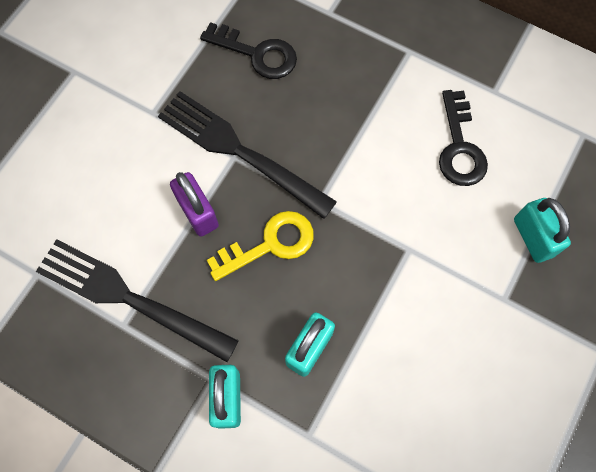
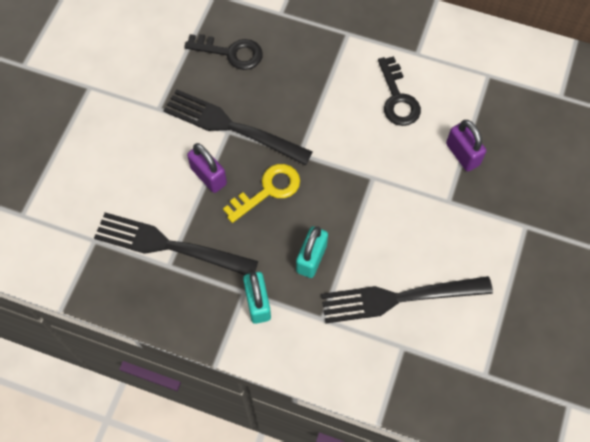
camera: 10 degrees left, 5 degrees down
(416, 425) = (399, 298): none -> black fork
(533, 237) = (462, 154): turquoise padlock -> purple padlock

